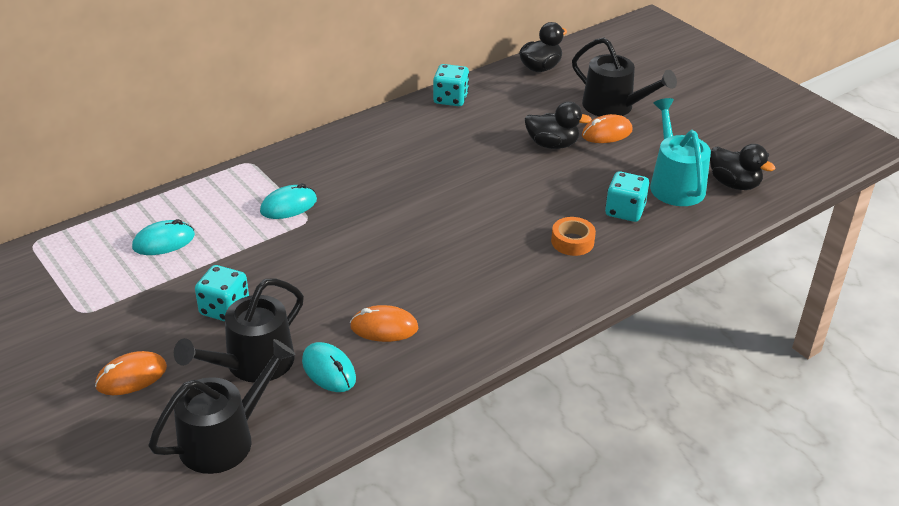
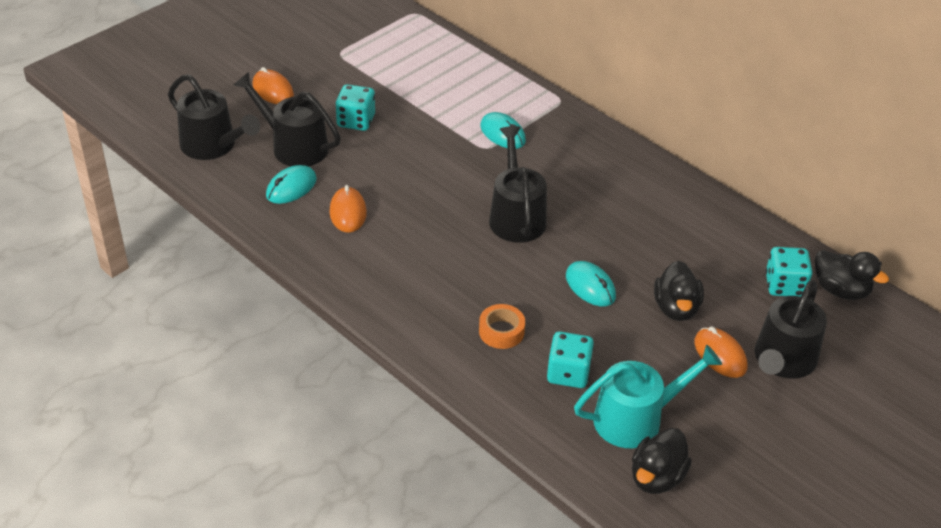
camera: 80 degrees right, 5 degrees up
(164, 242) = (433, 74): turquoise mouse -> turquoise mouse (590, 286)
(418, 213) = (516, 216): none -> black watering can
(450, 99) = (733, 220): turquoise dice -> turquoise dice (784, 285)

